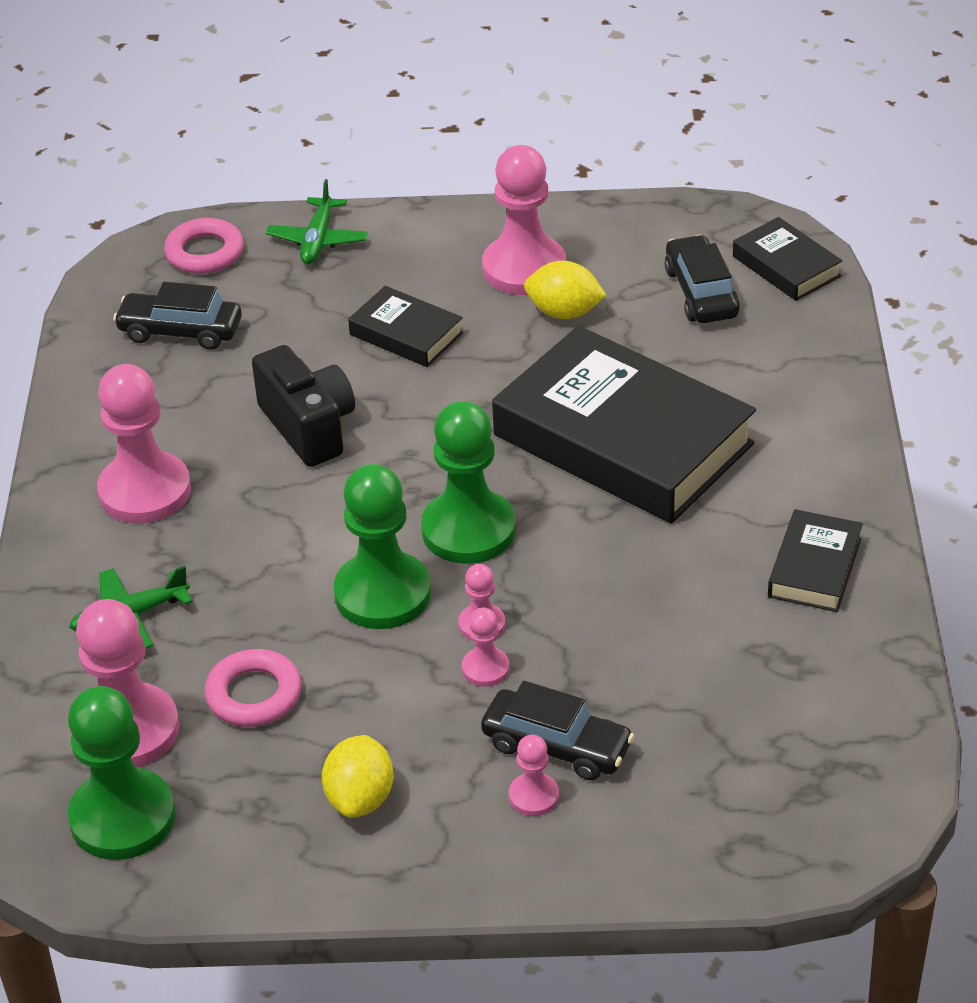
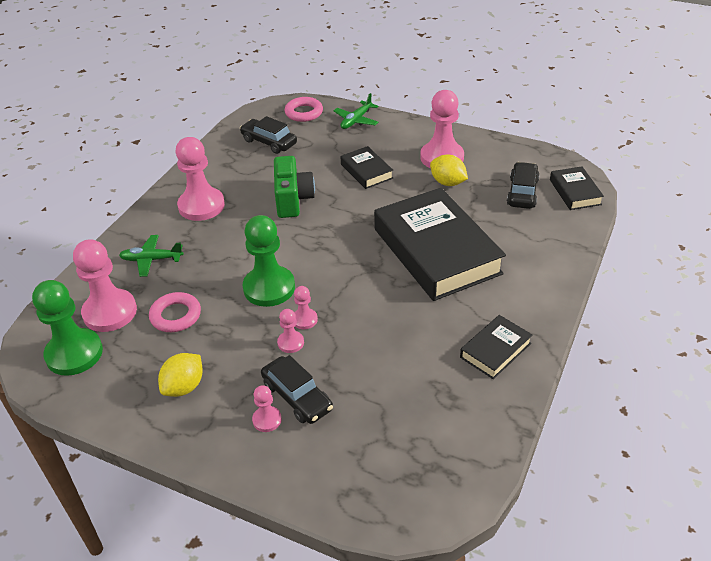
camera: 25 degrees right, 0 degrees up
(308, 427) = (292, 199): black camera -> green camera
(468, 530) = (331, 271): green pawn -> none

